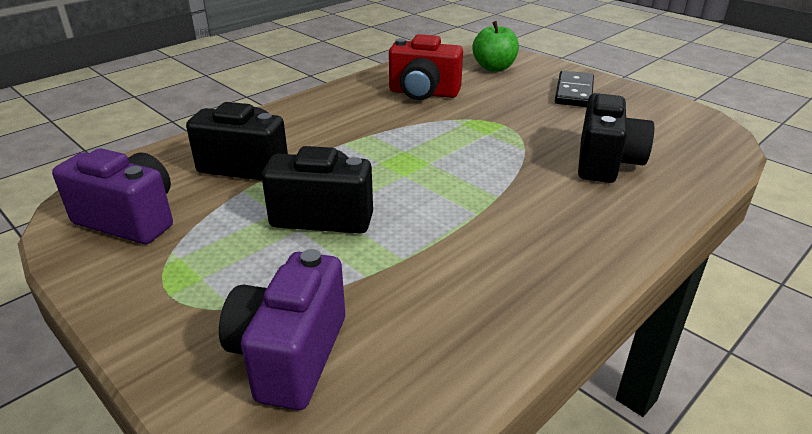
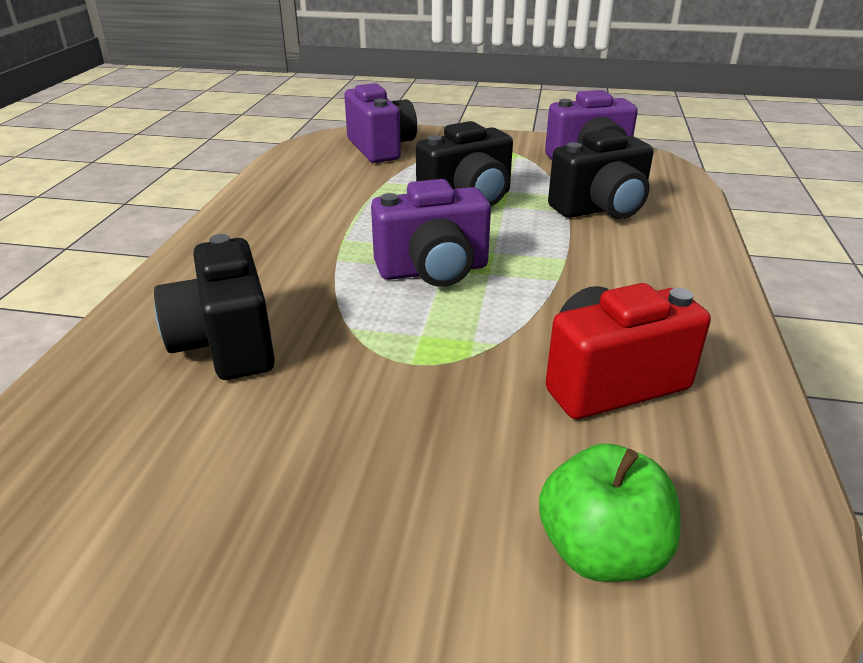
camera: 145 degrees right, 0 degrees up
(438, 163) = (433, 271): none -> purple camera
(574, 92) = (347, 523): black domino -> none

